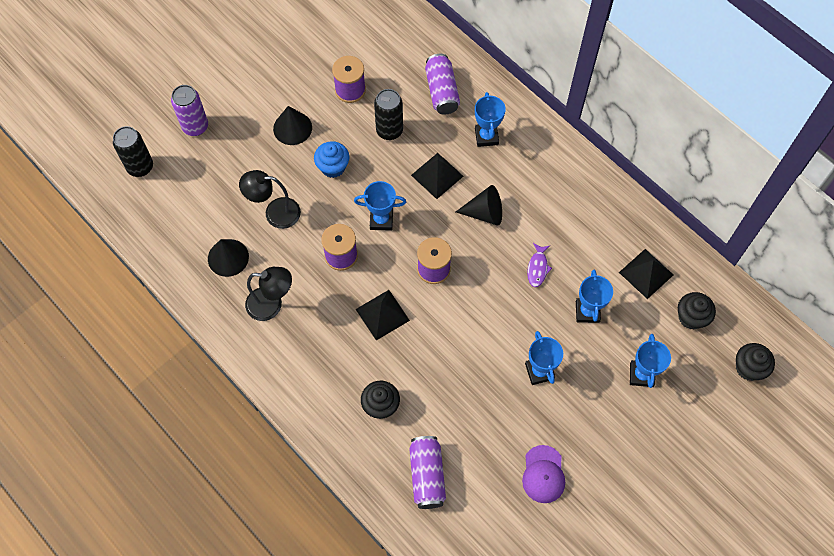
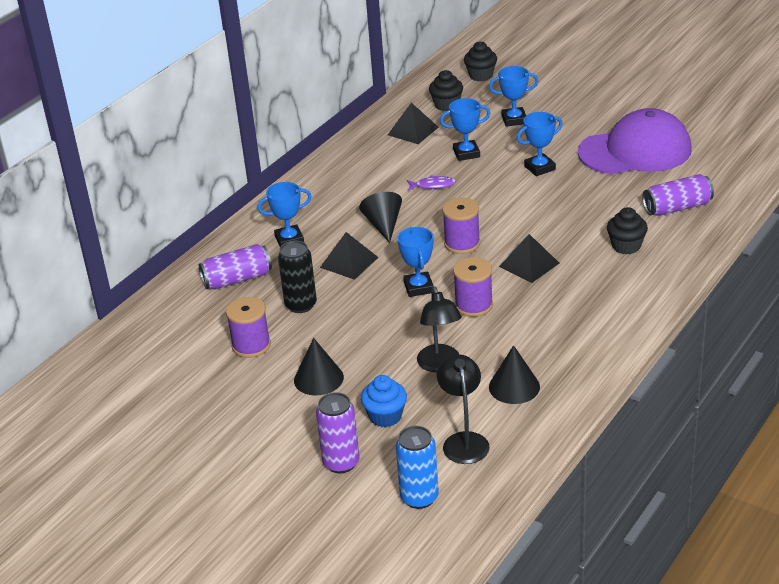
camera: 100 degrees left, 30 degrees down
(140, 167) = (419, 497): black can -> blue can
(272, 305) = (556, 340): black lamp -> black lamp (464, 441)
(333, 167) = (363, 335): blue cupcake -> blue cupcake (385, 416)
(543, 474) = (635, 151): purple cap -> purple cap, size x2.13

